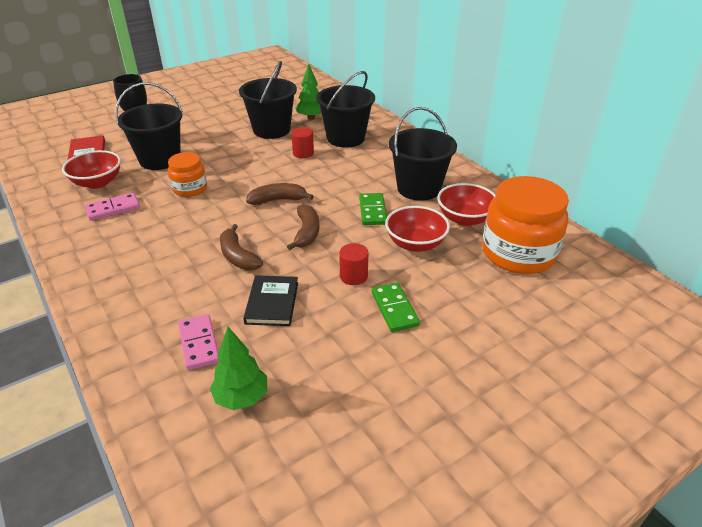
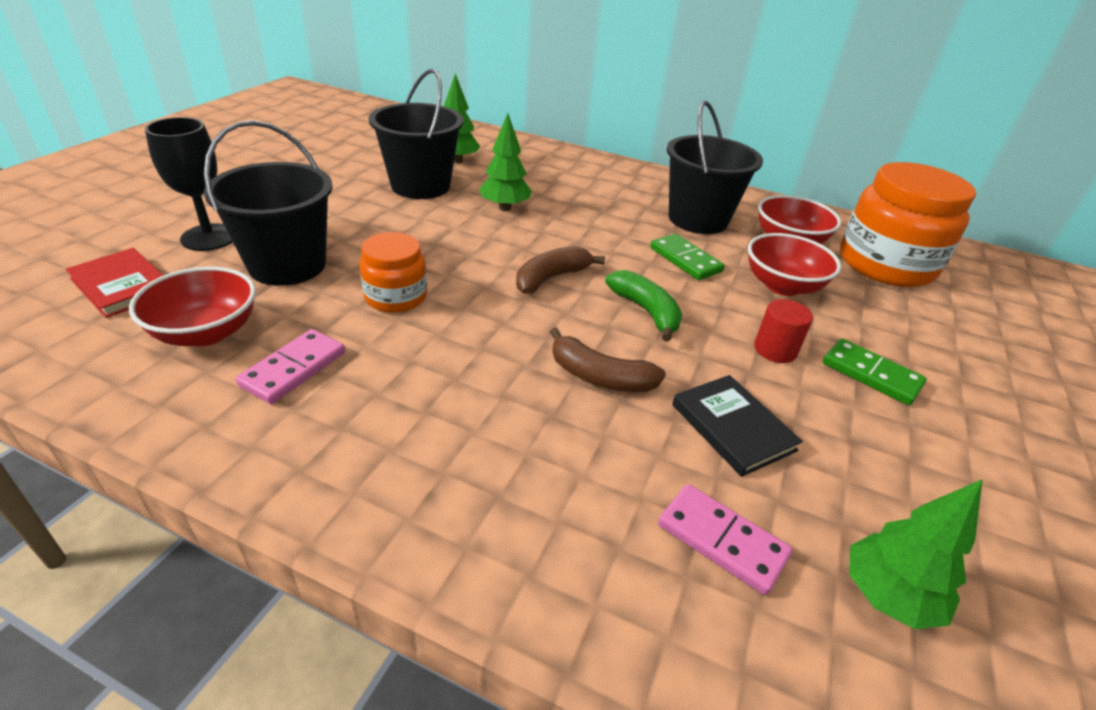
camera: 35 degrees left, 0 degrees up
(303, 153) = (505, 207): red cylinder -> green tree
(306, 232) = (646, 311): brown banana -> green banana
(345, 138) = (535, 178): black bucket -> none

